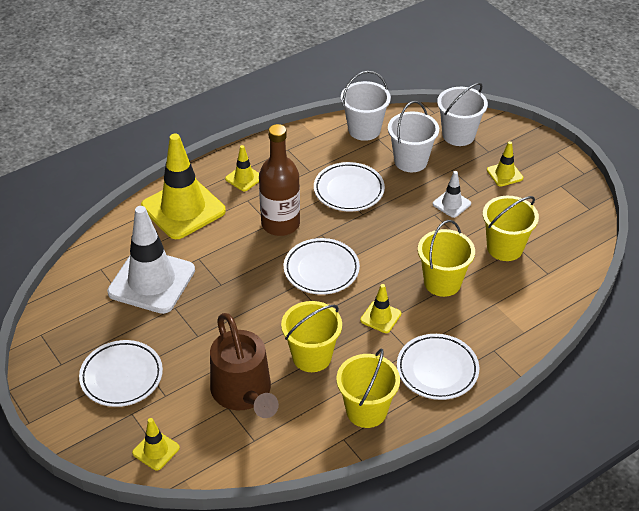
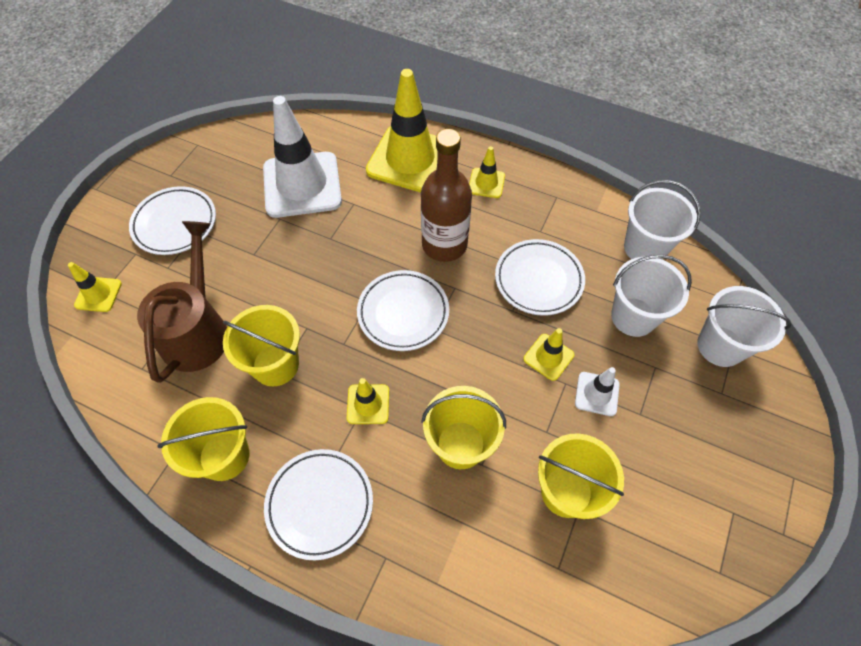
camera: 60 degrees right, 15 degrees up
(244, 393) = (198, 329): brown watering can -> brown watering can turned 150 degrees clockwise
(504, 174) = (696, 431): yellow traffic cone -> yellow traffic cone (548, 357)

